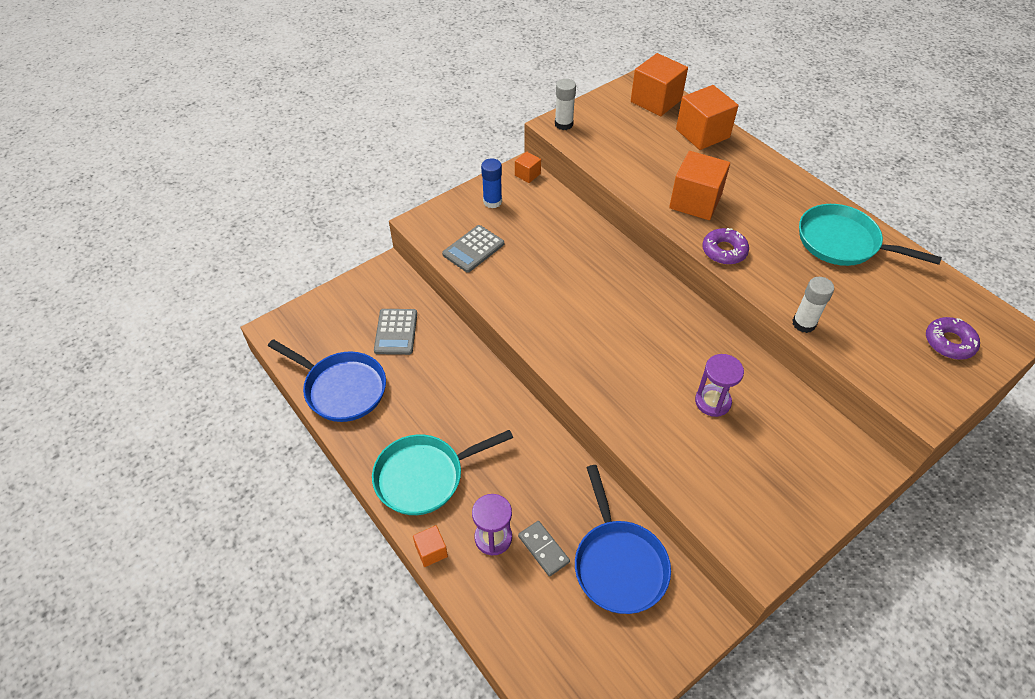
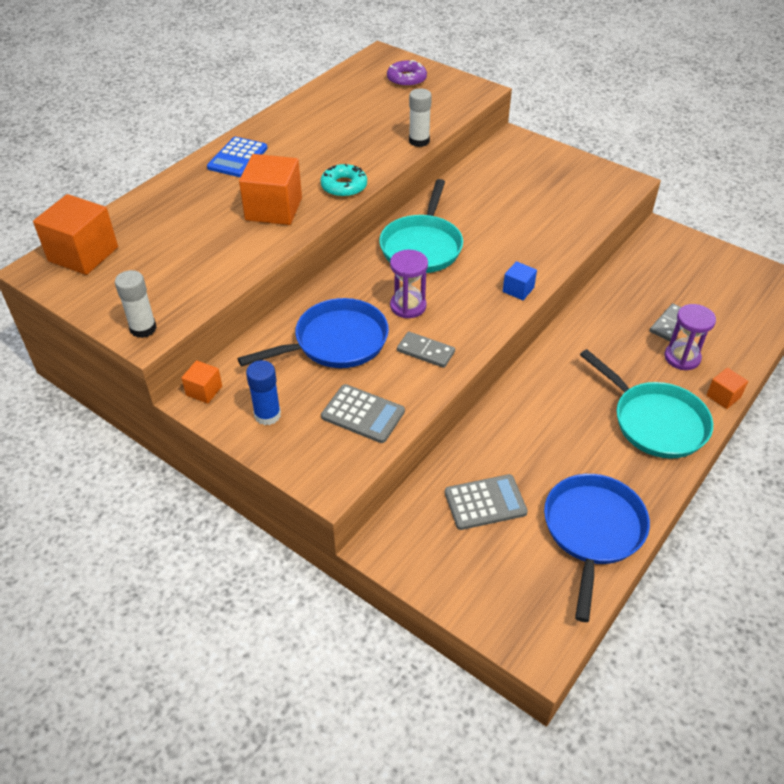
camera: 105 degrees left, 5 degrees down
(525, 298) = (425, 351): none -> grey domino
(585, 384) = (518, 290): none -> blue cube
(618, 563) = (652, 280): blue pan -> blue pan (335, 342)
(702, 133) = (149, 213): orange cube -> none
(712, 402) = (496, 213): purple hourglass -> purple hourglass (408, 306)
(724, 251) = (344, 186): purple donut -> turquoise donut
(781, 188) = (237, 158): none -> blue calculator
(843, 243) = (308, 124): turquoise pan -> turquoise pan (422, 246)

